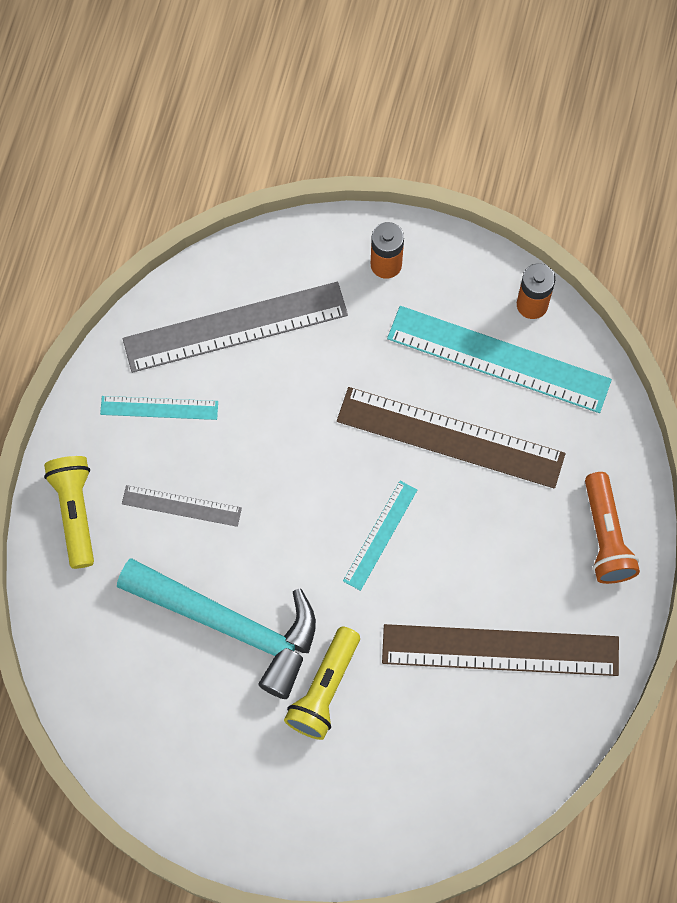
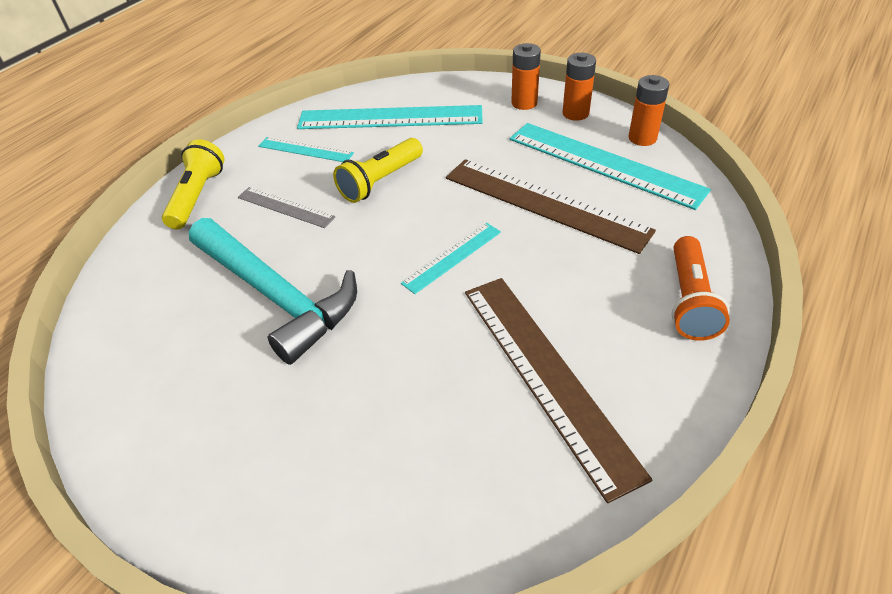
camera: 20 degrees right, 25 degrees down
(235, 327) = (390, 118): grey ruler -> turquoise ruler
(324, 689) = (338, 369): yellow flashlight -> yellow flashlight (380, 181)
(450, 273) = (575, 113): none -> orange battery
(500, 650) = (547, 375): brown ruler -> brown ruler turned 45 degrees clockwise

